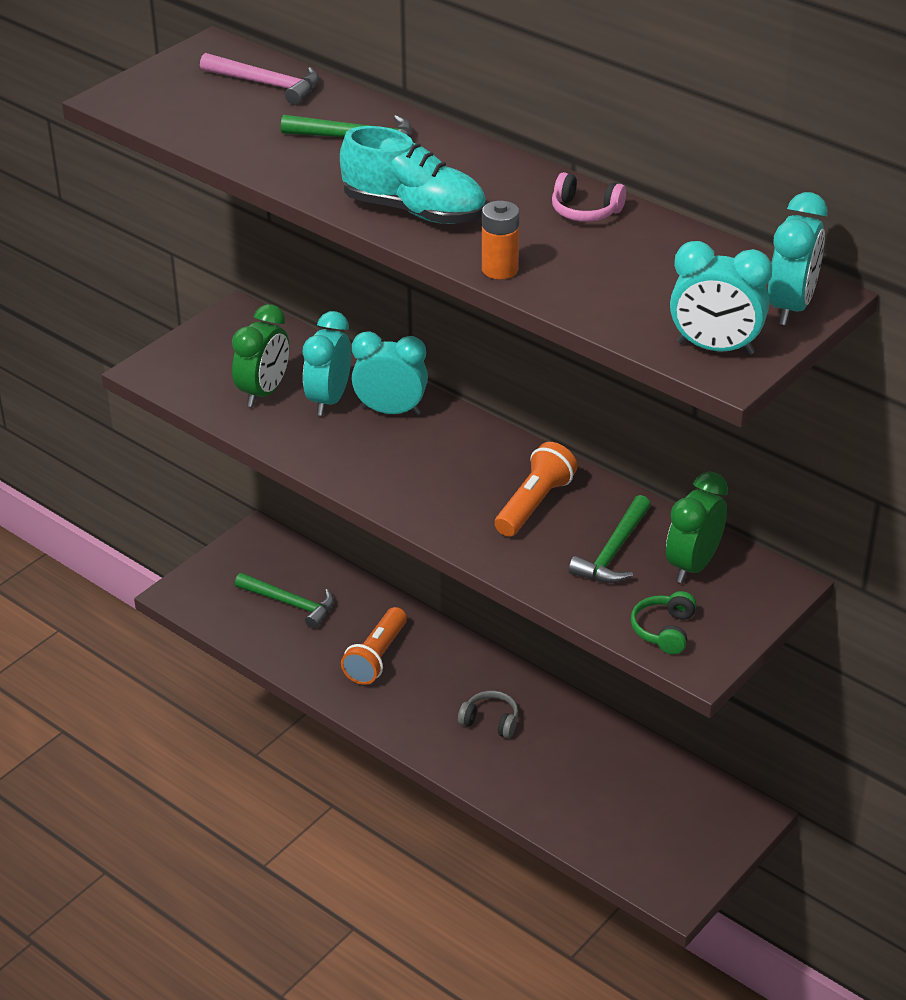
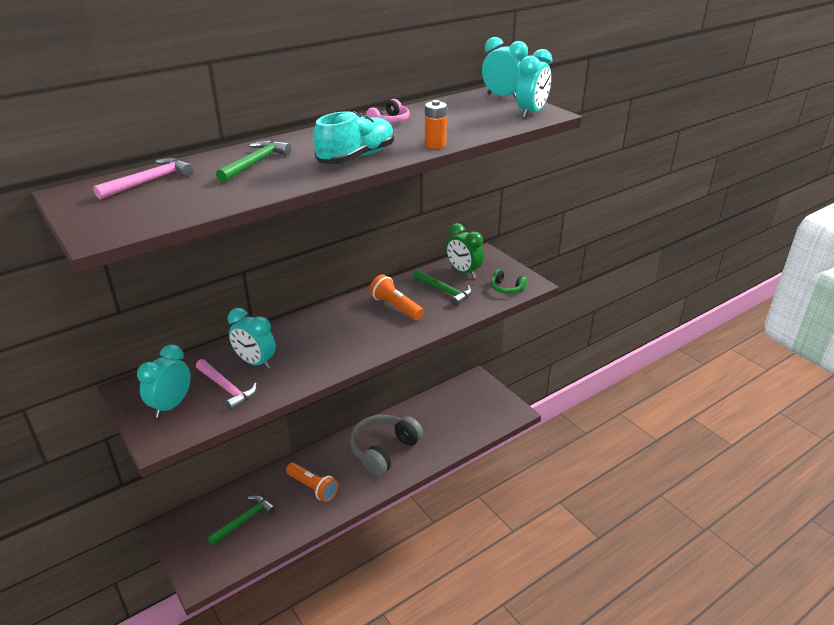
camera: 75 degrees left, 5 degrees down
(264, 392) = (227, 388): green clock -> pink hammer
(390, 411) = (283, 340): turquoise clock -> turquoise clock (171, 405)
(490, 721) = (384, 450): grey headphones -> grey headphones, size x2.17

